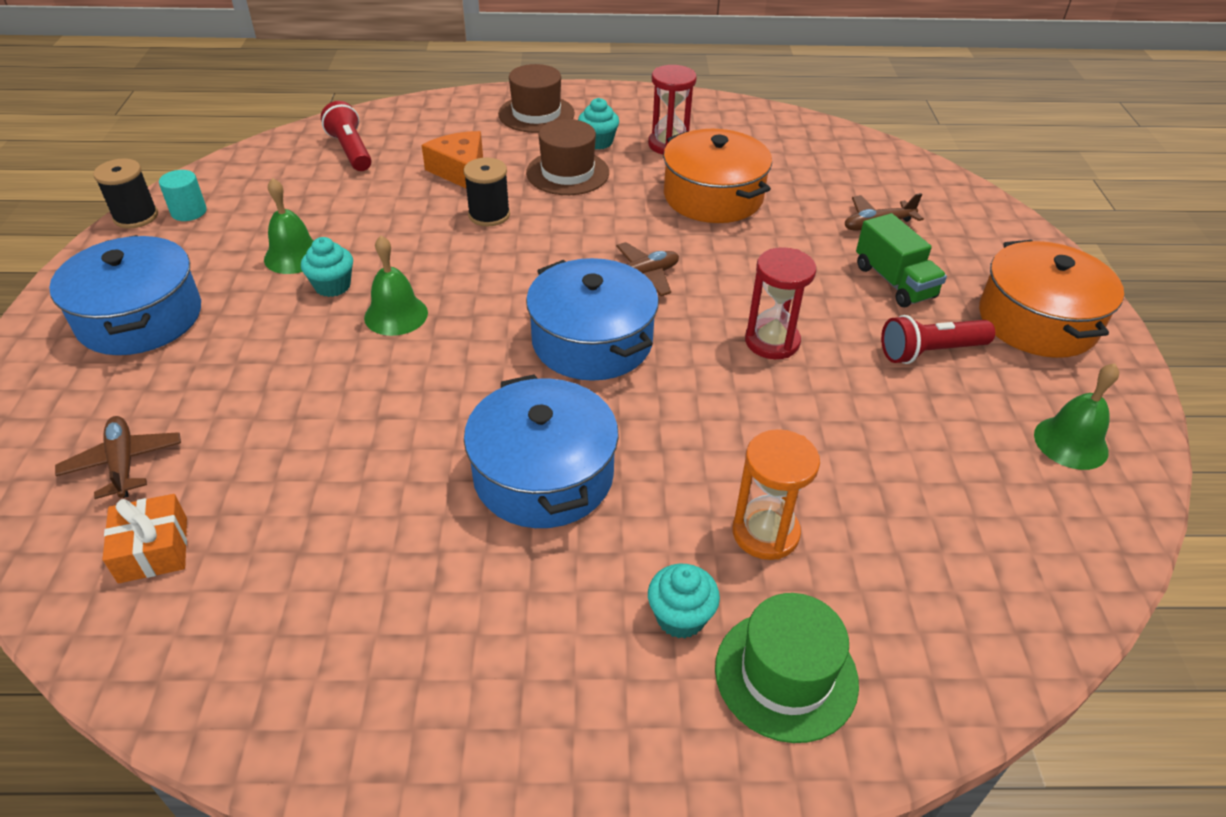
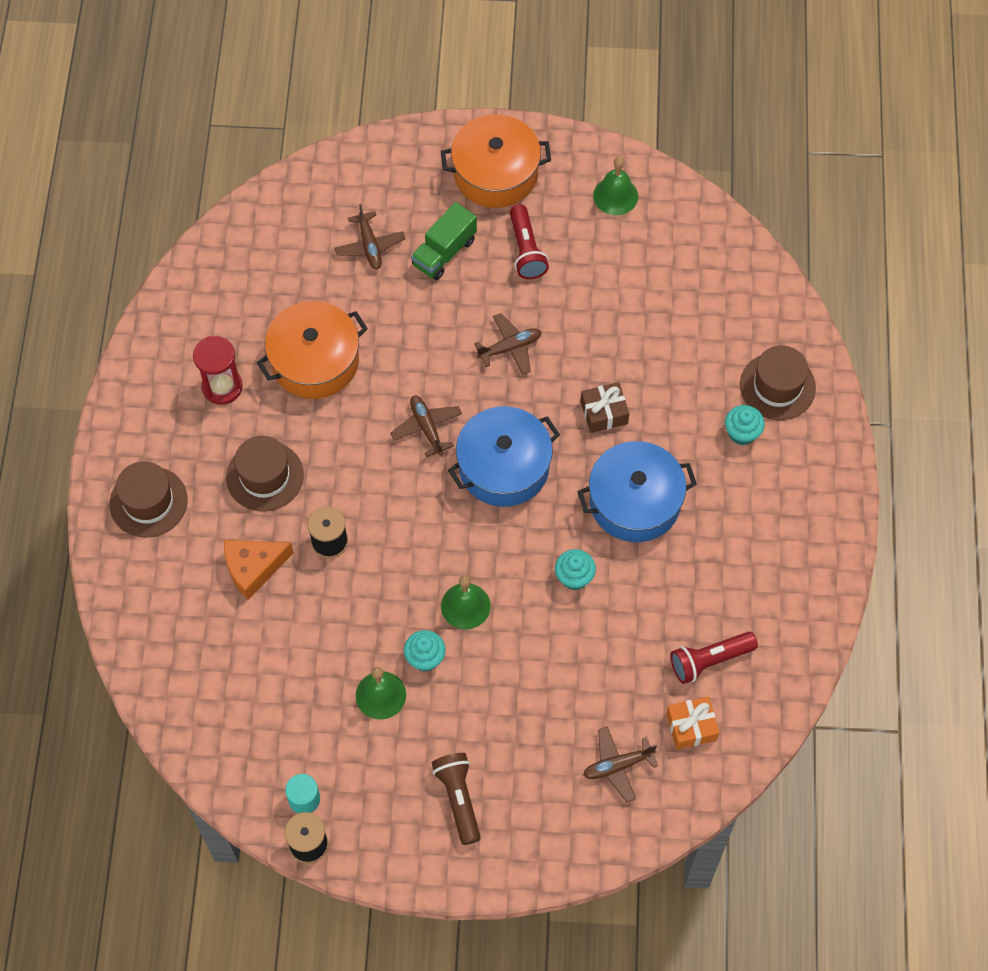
camera: 85 degrees left, 20 degrees up
(140, 317) = (458, 799): blue pot -> brown flashlight
(350, 151) = (205, 671): red flashlight -> red flashlight (710, 661)
(598, 142) = (211, 448): turquoise cupcake -> turquoise cupcake (574, 577)
(689, 437) = (604, 412): none -> brown gift
(765, 533) = (683, 380): orange hourglass -> none
(772, 341) = (510, 348): red hourglass -> brown plane
(786, 675) = (777, 386): green hat -> brown hat
(894, 281) = (444, 252): green truck -> green truck turned 150 degrees clockwise

